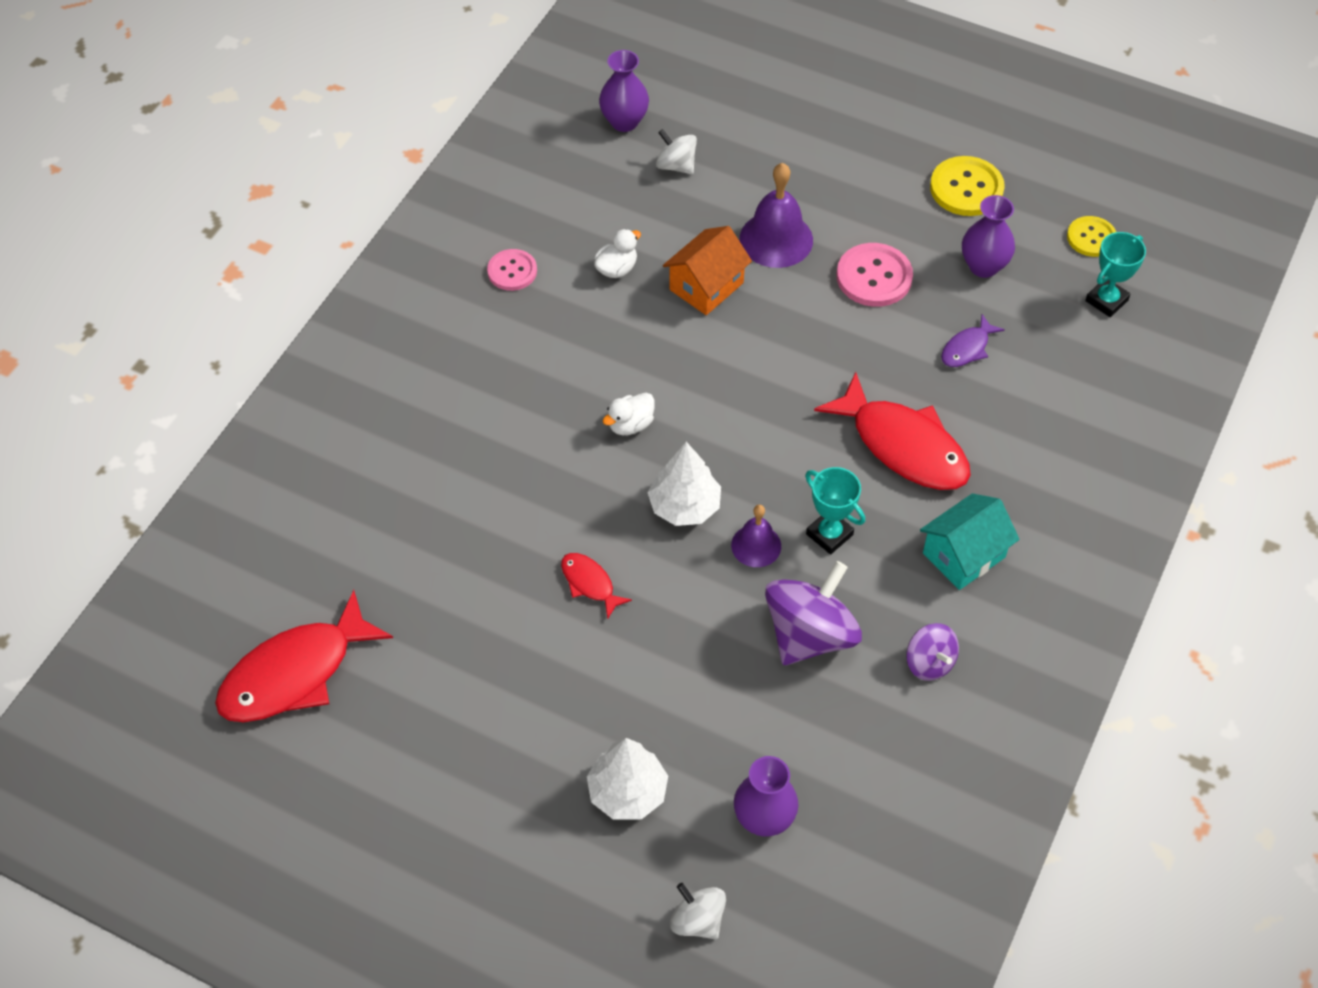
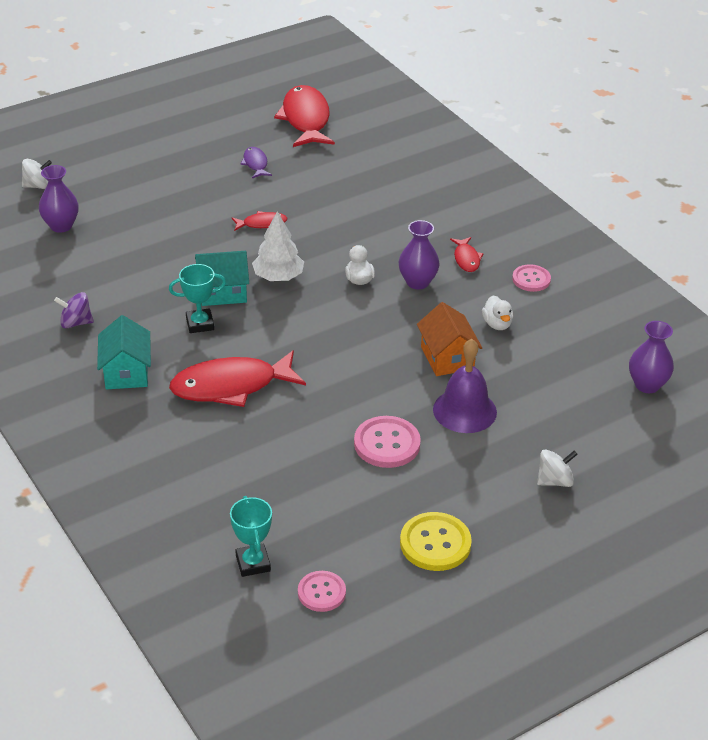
camera: 120 degrees right, 15 degrees down
(514, 343) = (466, 259): none -> red fish
(627, 792) = (127, 190): white tree -> none
(676, 165) = (580, 392): white spinning top -> white spinning top (554, 481)
(756, 545) = (223, 292): purple bell -> turquoise house
(810, 635) = (144, 286): purple spinning top -> none
(967, 348) = (280, 459): purple fish -> purple fish (255, 164)
(983, 266) = (347, 509): purple vase -> purple vase (417, 282)
(1091, 238) = (321, 592): yellow button -> pink button

